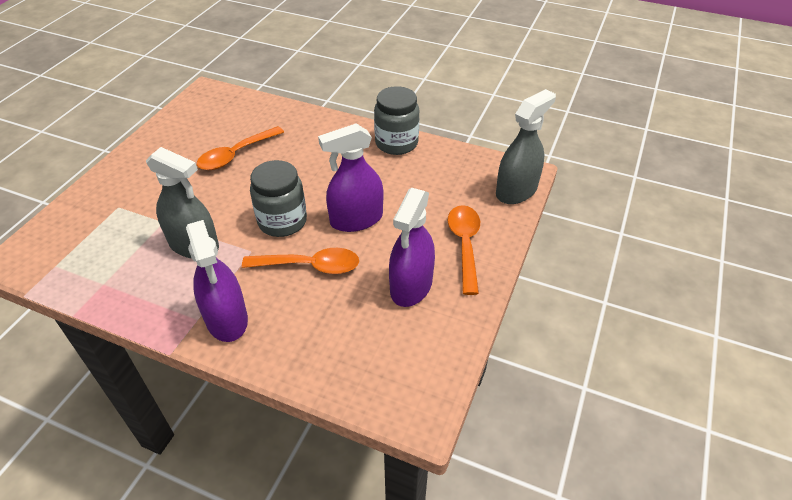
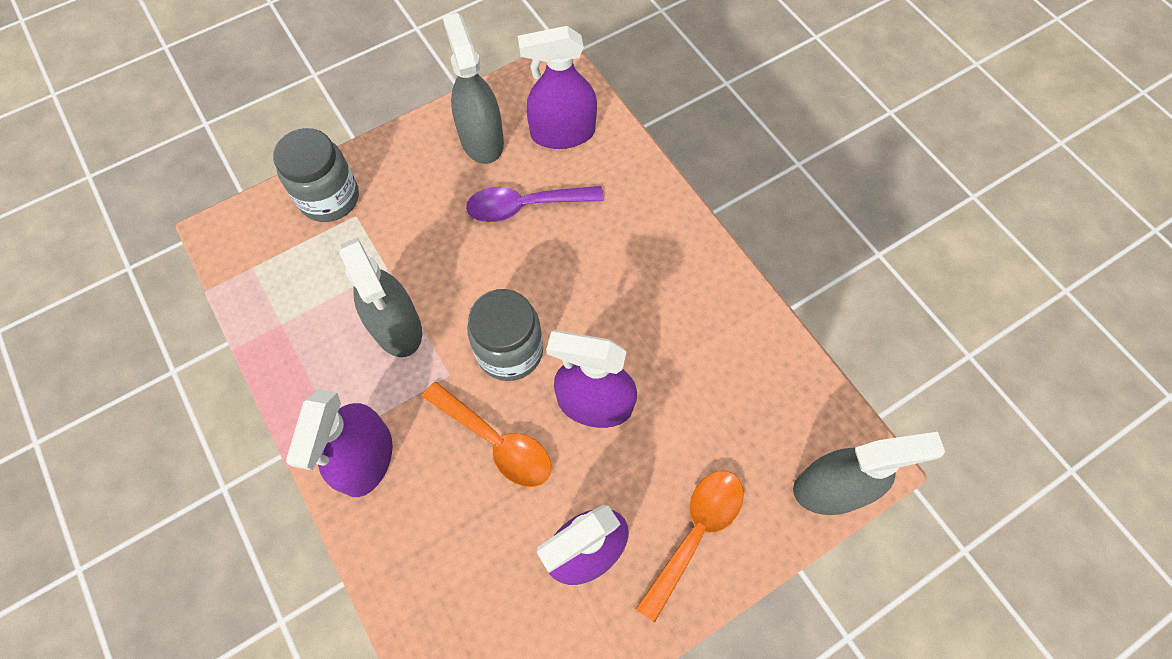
camera: 35 degrees right, 20 degrees up
(181, 138) = (481, 139): none -> grey spray bottle
(232, 116) = (562, 133): none -> purple spray bottle
(236, 155) = (525, 206): orange spoon -> purple spoon
(396, 143) = (732, 303): grey jar -> grey jar (329, 198)

